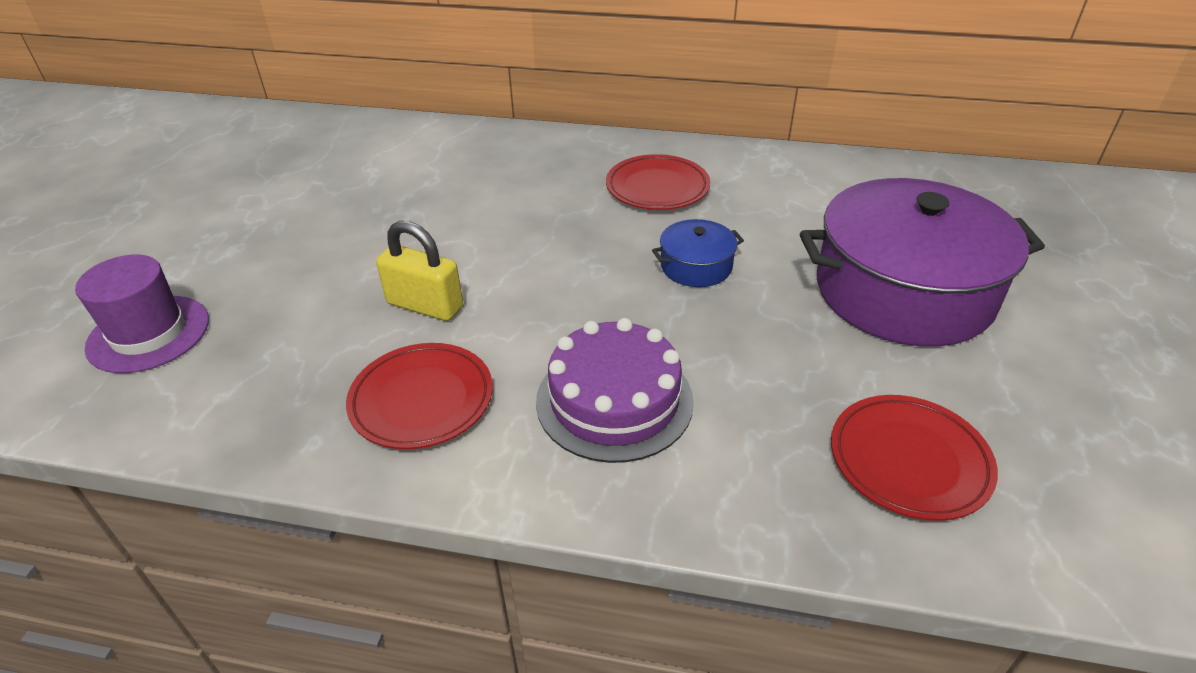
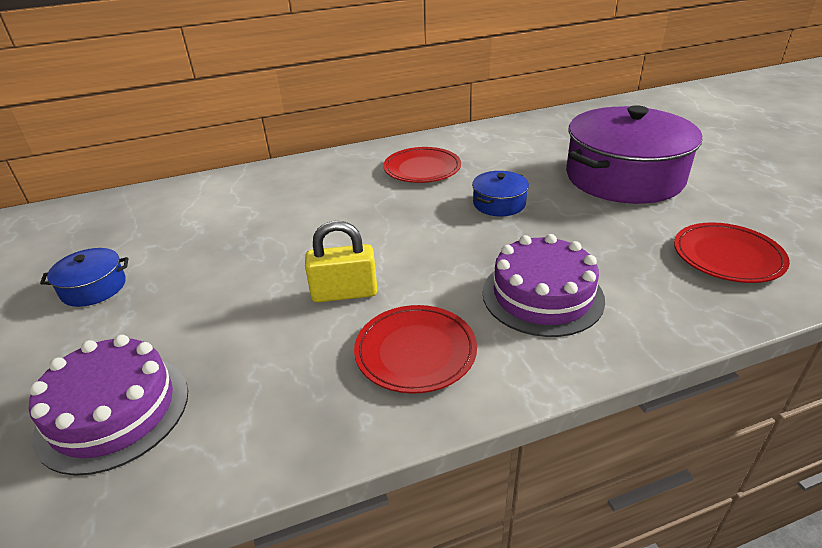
camera: 30 degrees left, 5 degrees down
(148, 333) = (113, 411): purple hat -> purple cake
(237, 208) = (94, 288): none -> blue pot

